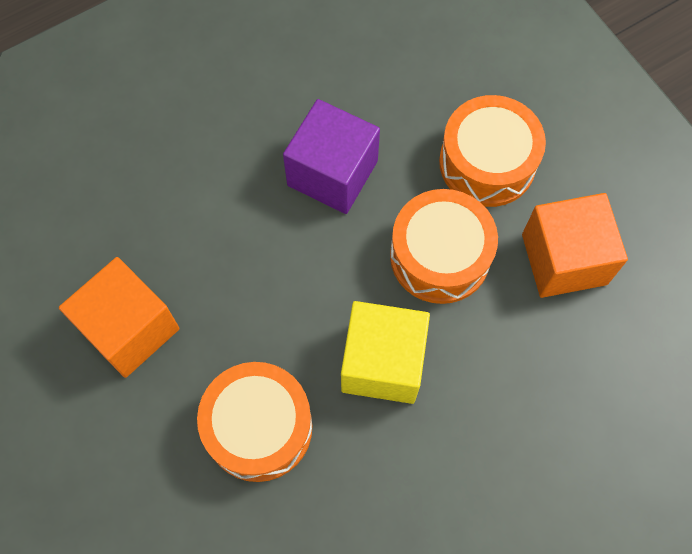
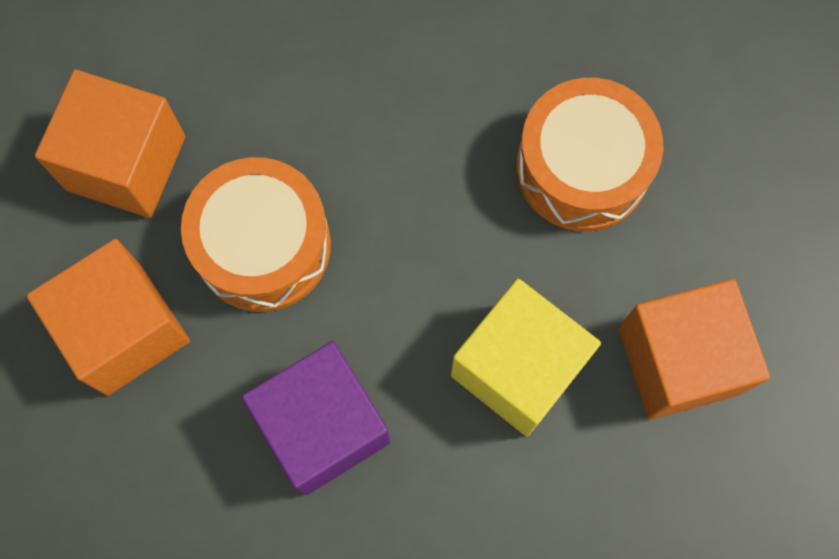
camera: 150 degrees left, 5 degrees up
(382, 363) = (406, 162): yellow cube -> yellow cube (518, 368)
(487, 163) = (124, 330): orange drum -> orange cube

